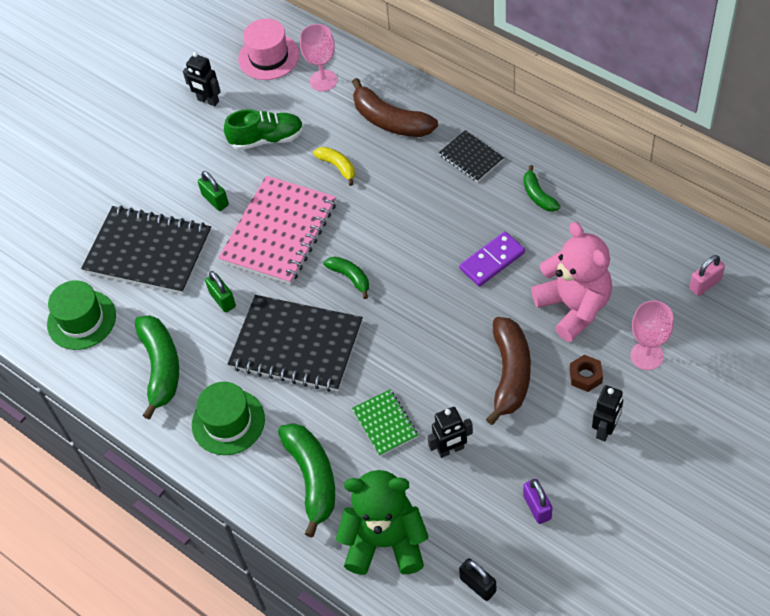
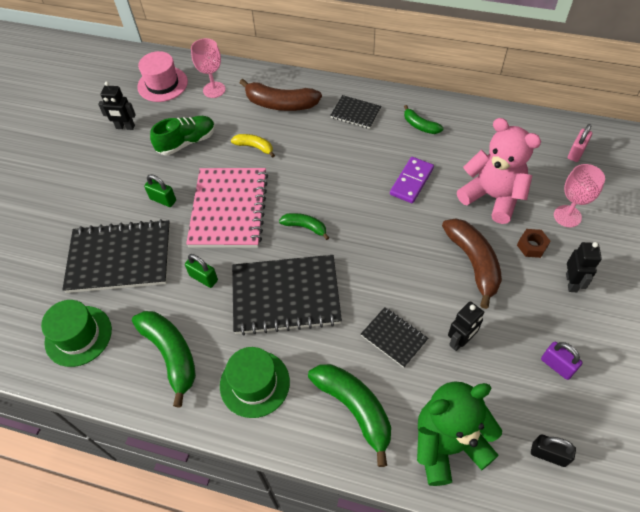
camera: 25 degrees left, 0 degrees up
(385, 423) = (394, 337): green notebook -> black notebook

